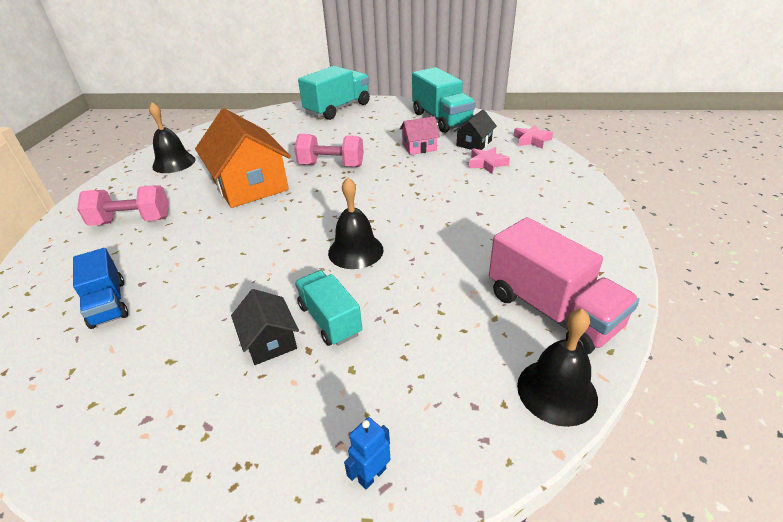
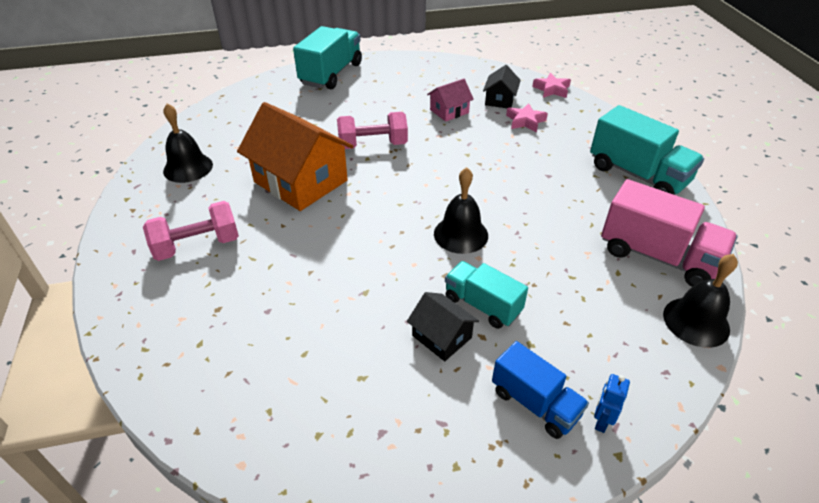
camera: 20 degrees left, 5 degrees up
(108, 303) = (250, 339): blue truck -> blue truck (535, 403)
(441, 119) = (451, 75): turquoise truck -> turquoise truck (637, 175)

